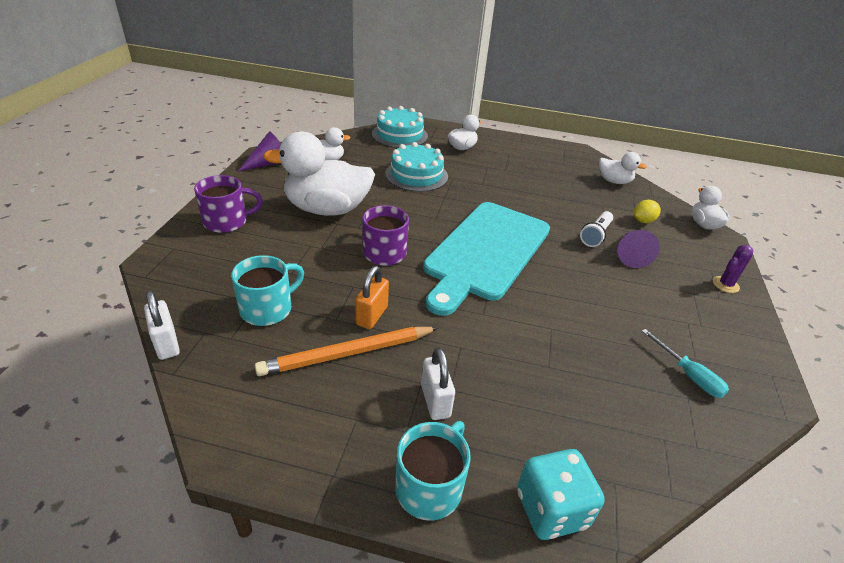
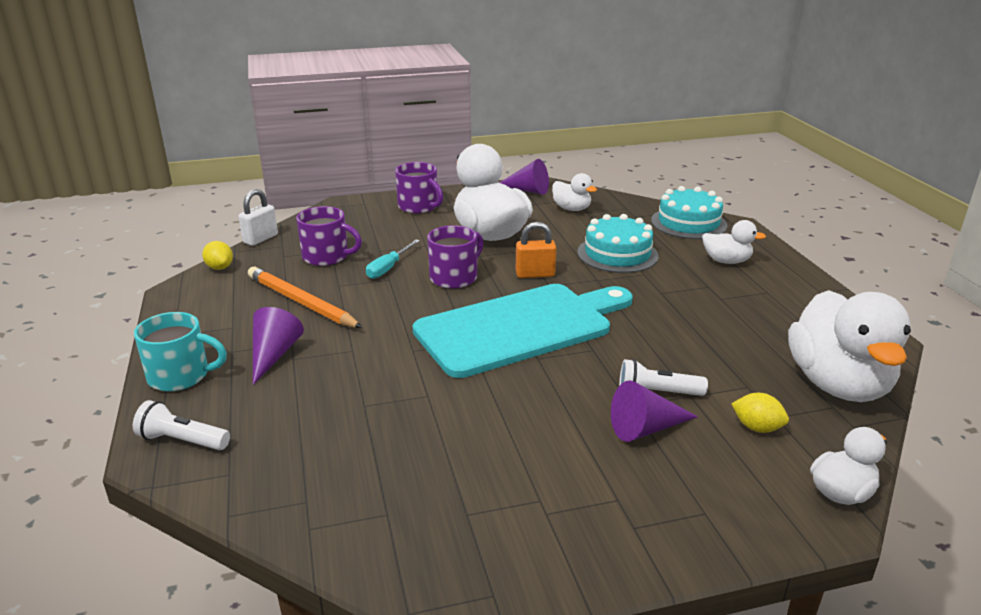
camera: 65 degrees right, 10 degrees down
(203, 396) = (220, 267): none -> yellow lemon
(268, 309) = (327, 257): turquoise mug -> purple mug
(372, 315) = (357, 298): orange padlock -> orange padlock (535, 274)
(435, 401) = (273, 355): white padlock -> purple cone
(486, 252) = (520, 327): turquoise cutting board -> turquoise cutting board turned 150 degrees clockwise
(551, 509) = (182, 440): turquoise dice -> white flashlight
(614, 181) = (838, 384): white duck -> white duck, size x2.02
(688, 375) = (429, 510): turquoise screwdriver -> turquoise screwdriver (388, 268)
(725, 285) = (679, 532): purple cactus -> none

